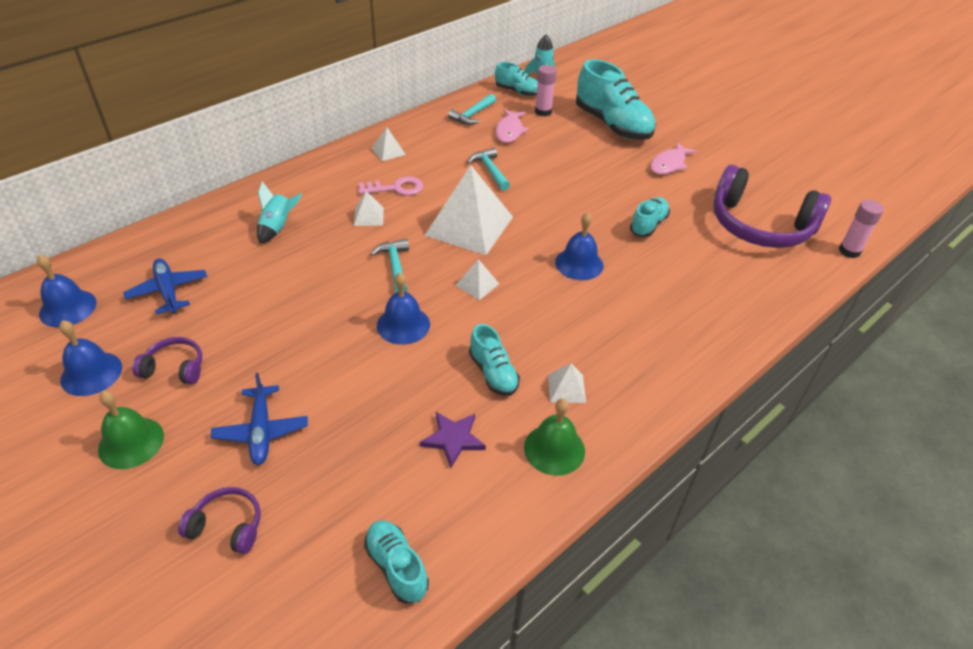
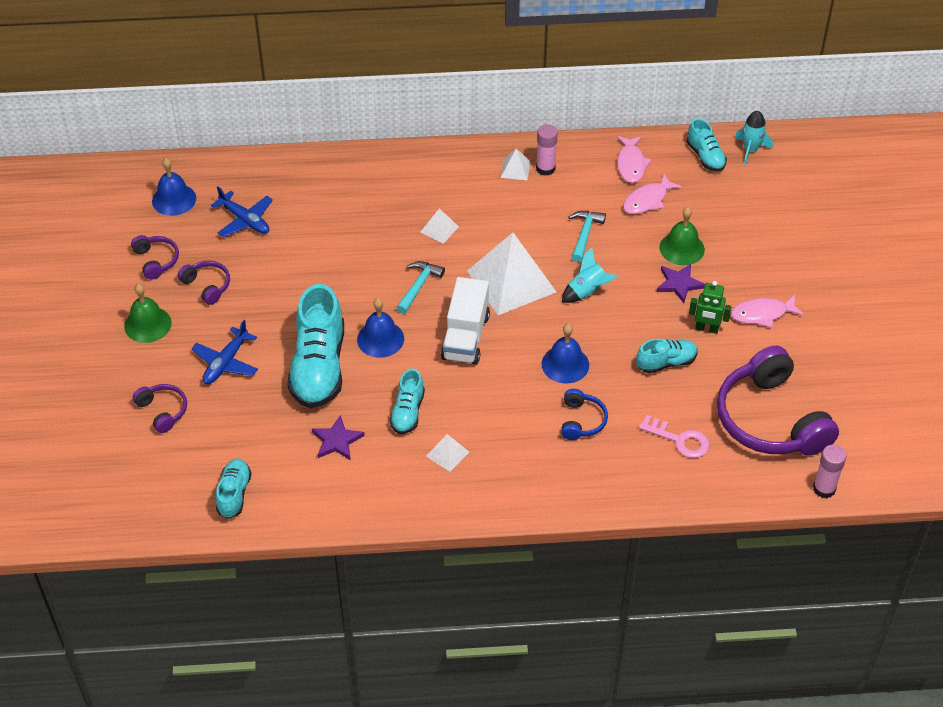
camera: 40 degrees right, 5 degrees up
(91, 373) = (156, 260): blue bell -> purple headphones
(168, 291) = (245, 220): blue plane -> blue plane turned 120 degrees clockwise
(277, 227) = (362, 203): turquoise rocket -> turquoise rocket (587, 291)
(396, 188) = (486, 212): pink key -> pink key (679, 440)
(472, 115) = (631, 164): turquoise hammer -> pink fish
(477, 284) = (465, 337): white pyramid -> white truck
(543, 111) = (705, 193): pink glue stick -> pink glue stick (545, 168)
(554, 449) = (395, 488): green bell -> green bell (682, 248)
(593, 171) = (679, 284): none -> purple star
(612, 125) = (758, 243): turquoise shoe -> turquoise shoe (319, 367)
(640, 298) = (582, 421): none -> blue headphones
(646, 190) = (706, 329): none -> green robot

